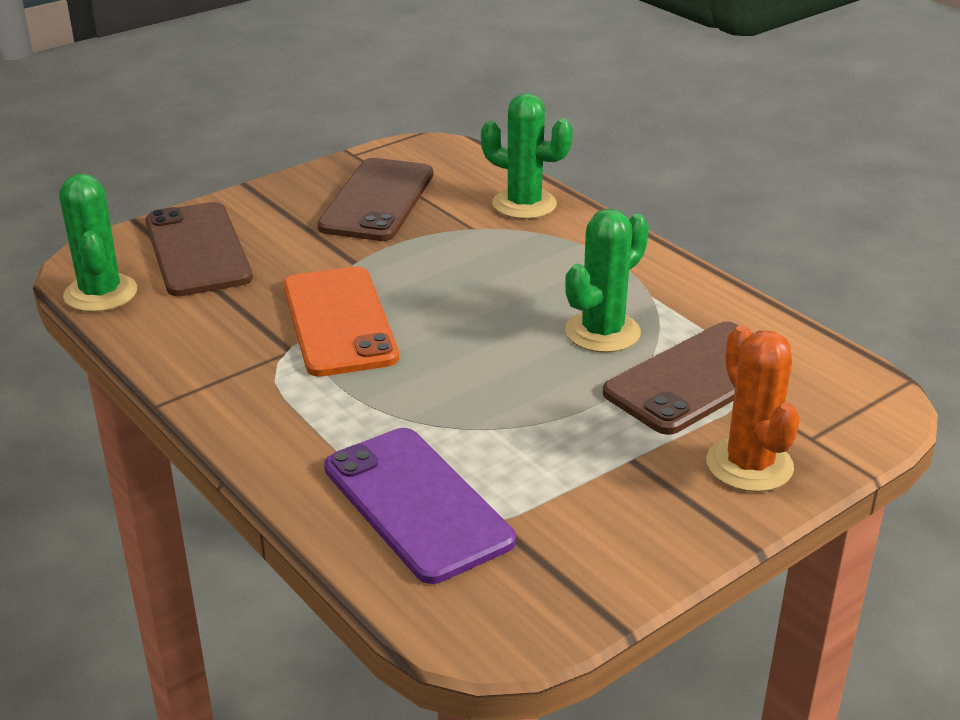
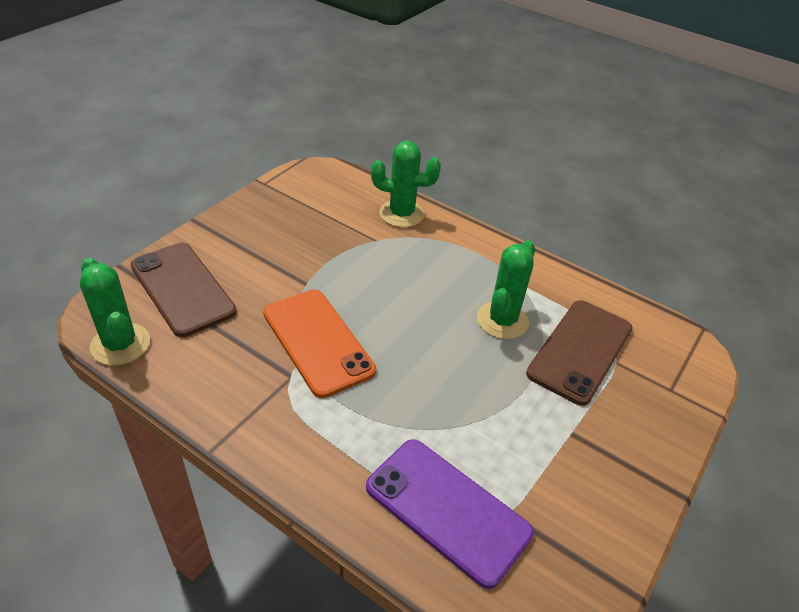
camera: 20 degrees left, 10 degrees up
(377, 200) = (299, 223): brown phone -> none
(749, 465) = (646, 422): orange cactus -> none

